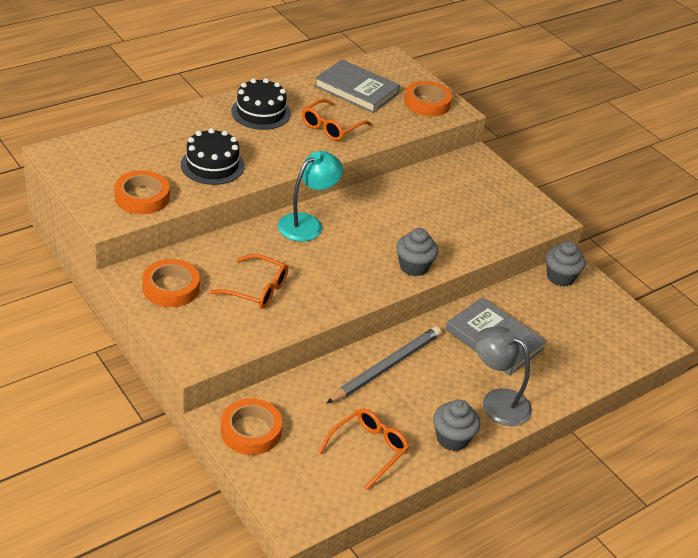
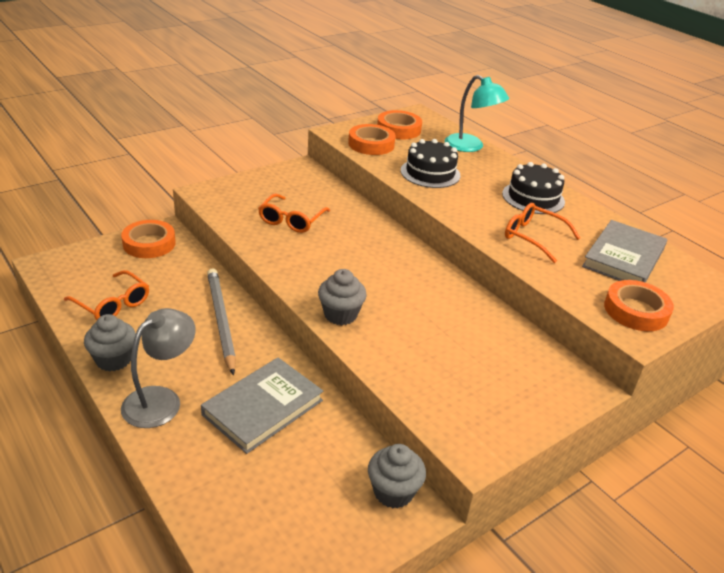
camera: 90 degrees right, 5 degrees down
(171, 288) = (289, 182): orange tape -> orange tape (398, 129)
(307, 223) = (395, 249): turquoise lamp -> turquoise lamp (470, 147)
(386, 367) = (221, 320): grey pencil -> grey pencil turned 150 degrees counterclockwise

